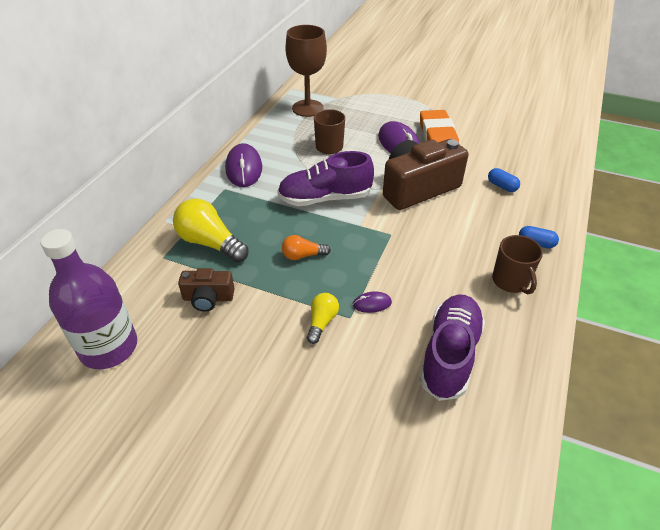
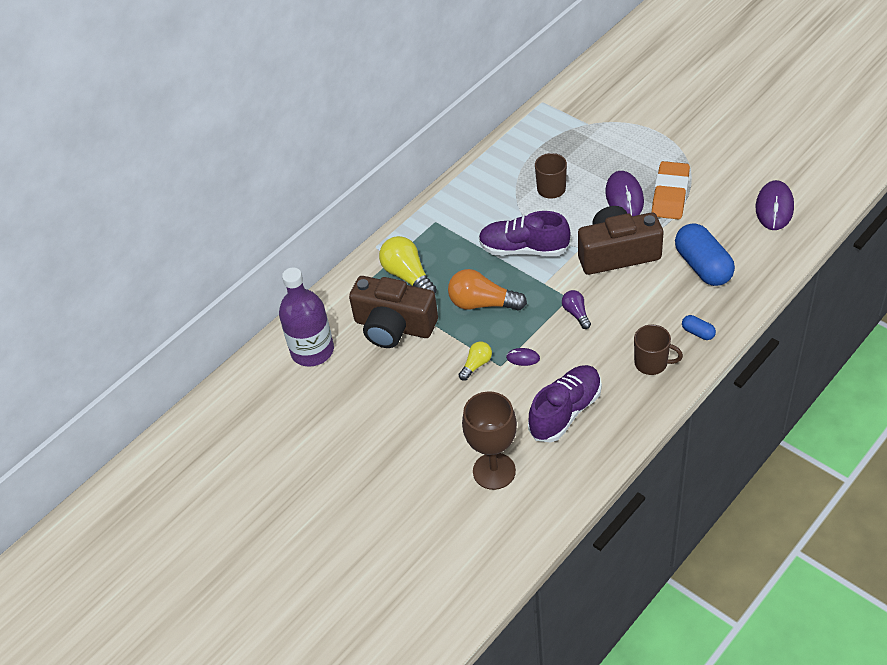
camera: 25 degrees right, 5 degrees up
(208, 298) = (394, 326): brown camera -> brown camera, size x1.97
(244, 168) = (460, 201): purple mouse -> purple mouse (774, 208)
(303, 255) = (482, 303): orange light bulb -> orange light bulb, size x1.81
(307, 108) = (548, 133): brown goblet -> brown goblet (494, 471)
(406, 247) = (576, 313): none -> purple light bulb
(502, 186) = (703, 266): blue capsule -> blue capsule, size x2.22
(510, 281) = (652, 363): brown mug -> brown mug turned 75 degrees counterclockwise

